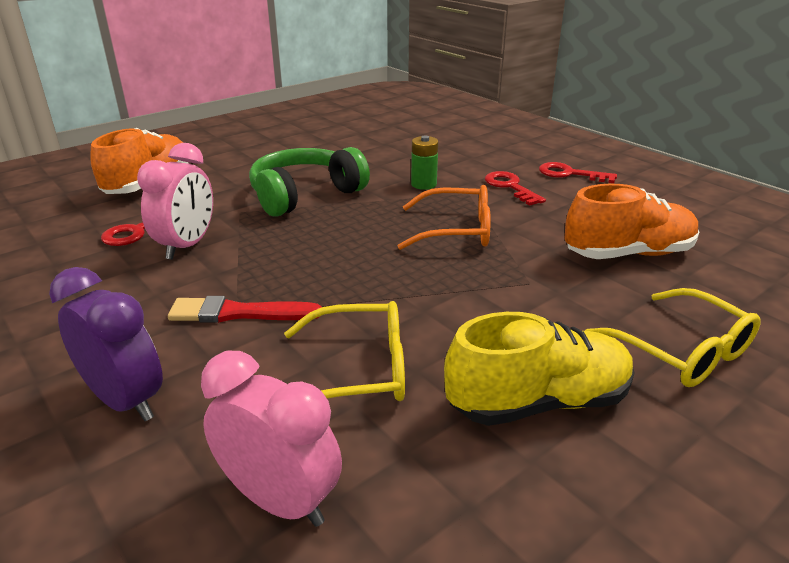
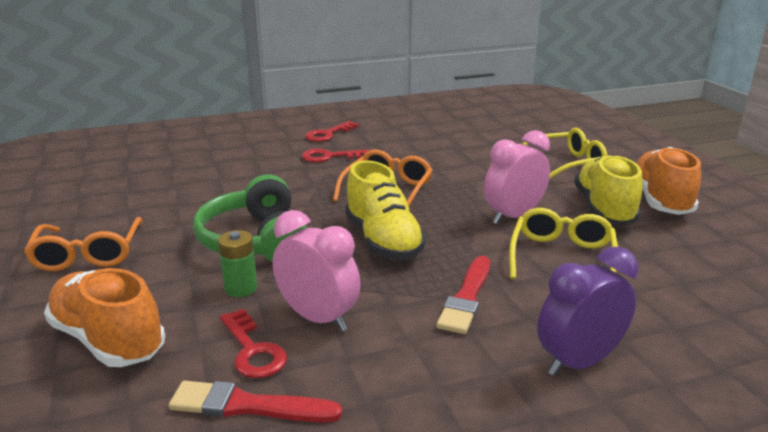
camera: 70 degrees left, 5 degrees down
(72, 244) = (248, 406): none -> red brush
(256, 148) = (88, 254): none -> orange glasses
(279, 500) = (686, 301): pink clock -> pink clock (513, 216)
(336, 249) = (383, 241): none -> yellow shoe
(423, 184) = (291, 185): green battery -> green battery (241, 288)
(628, 254) = (458, 148): orange shoe -> orange shoe (660, 200)

